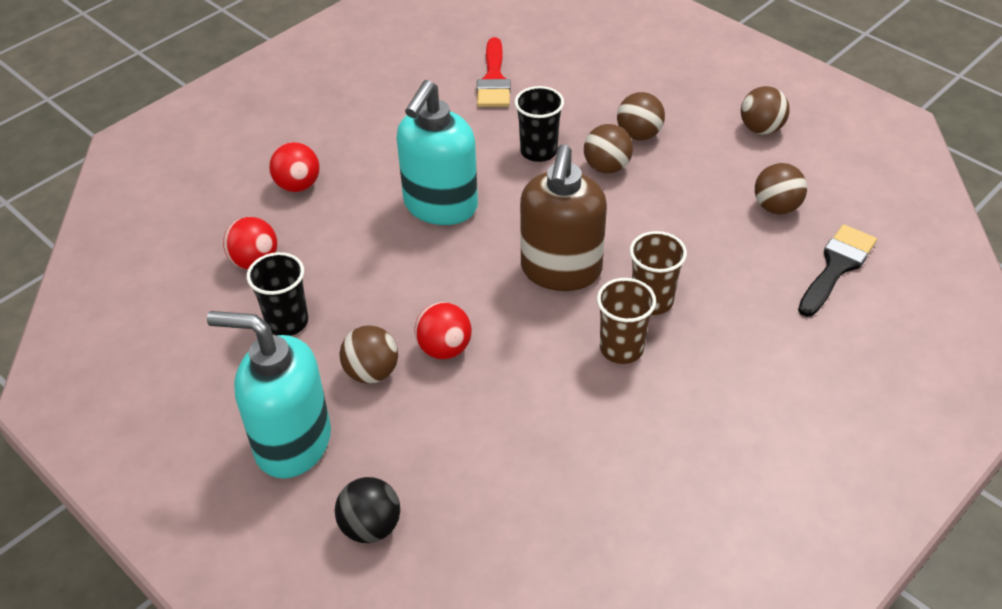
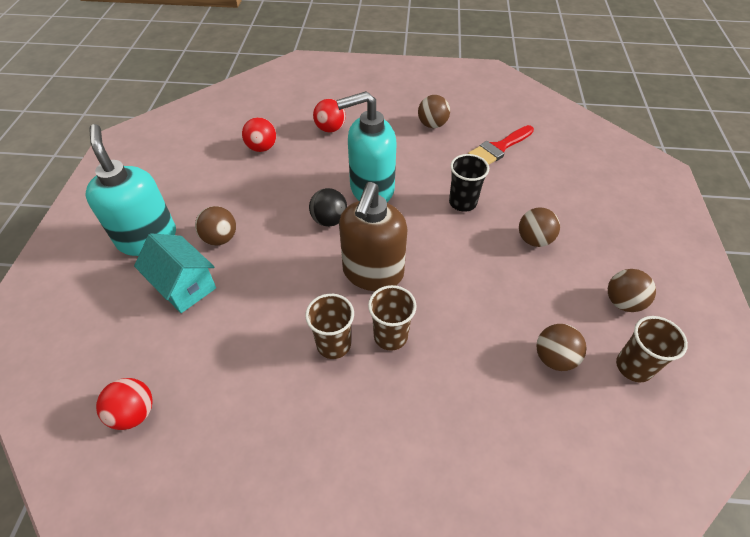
camera: 50 degrees right, 5 degrees up
(287, 322) = (230, 184): black cup -> none
(371, 527) = (108, 306): black ball -> black ball (329, 220)
(414, 439) = (184, 286): none -> turquoise house
(444, 349) = (262, 258): red ball -> red ball (134, 413)
(561, 271) = (373, 273): brown soap dispenser -> brown soap dispenser turned 45 degrees counterclockwise
(606, 167) = (486, 241): brown ball -> brown ball (432, 125)
(826, 167) = (633, 366): none -> brown cup
(836, 266) = (535, 435): black brush -> none

